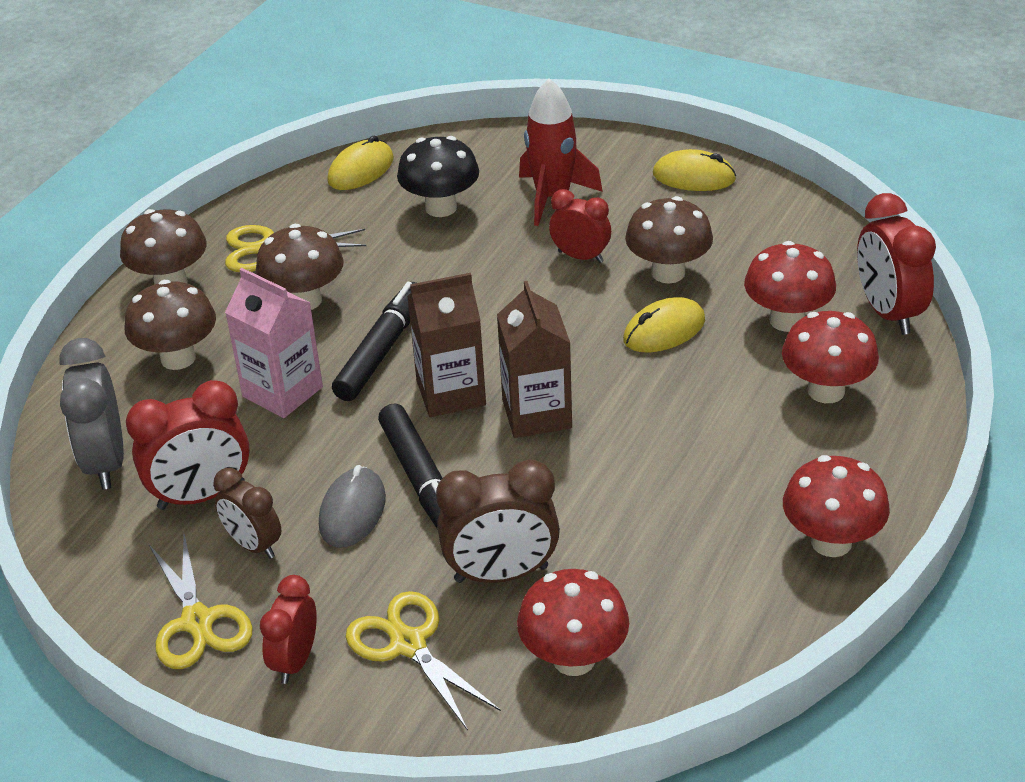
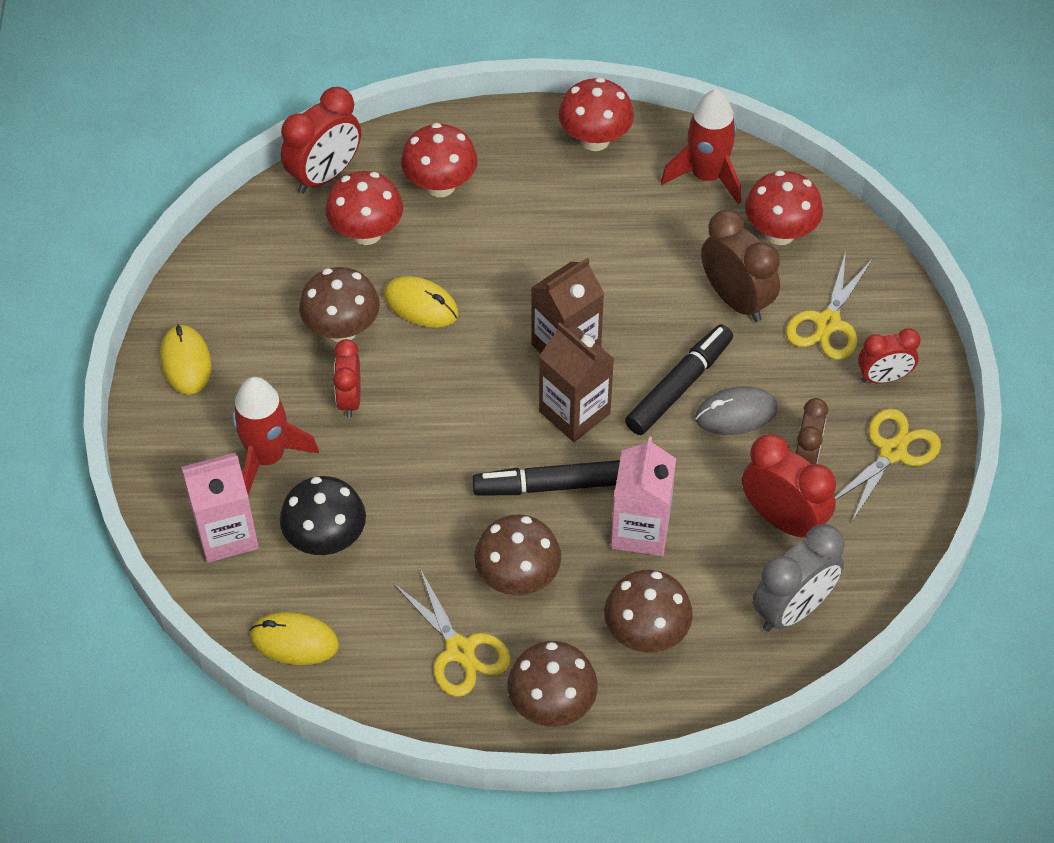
camera: 120 degrees left, 15 degrees up
(492, 160) = (226, 534): none -> pink carton
(711, 625) = (706, 176): none -> red rocket

